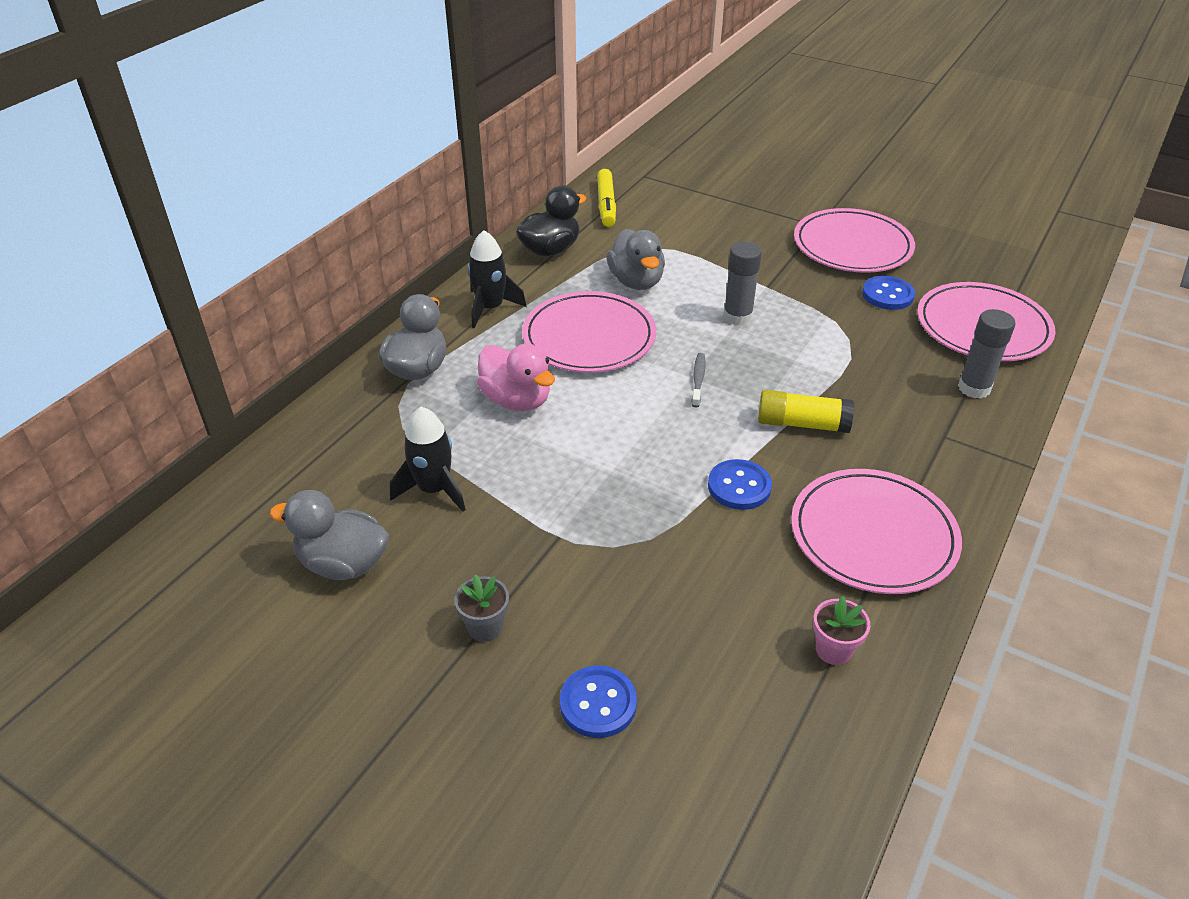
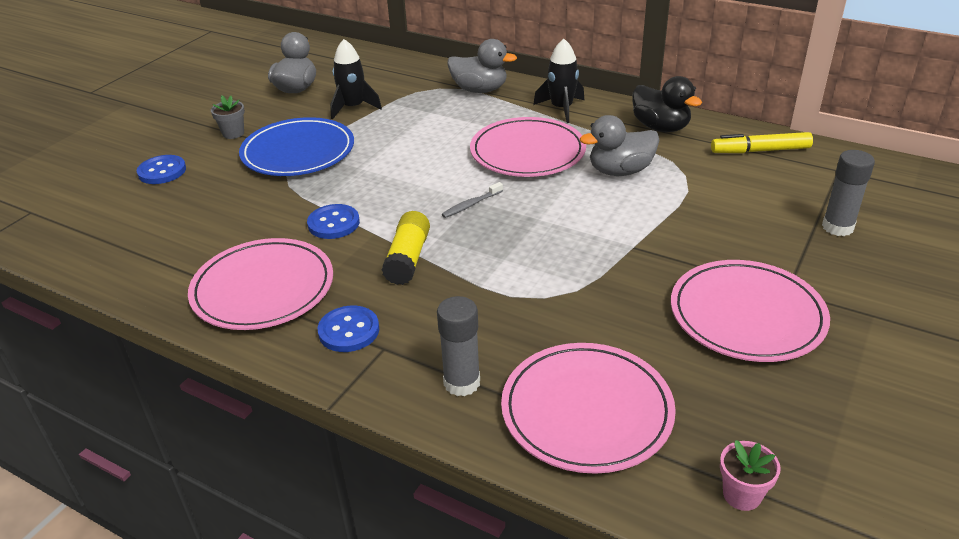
camera: 90 degrees right, 5 degrees down
(516, 400) = (444, 127): pink duck -> none
(558, 538) = (298, 152): none -> blue plate
(698, 379) = (471, 205): grey toothbrush -> grey toothbrush turned 135 degrees clockwise
(737, 317) = (573, 227): grey glue stick -> grey glue stick (837, 227)
(833, 650) = (160, 260): pink flower pot -> pink flower pot (742, 495)
(887, 295) = (640, 334): blue button -> blue button (349, 331)

